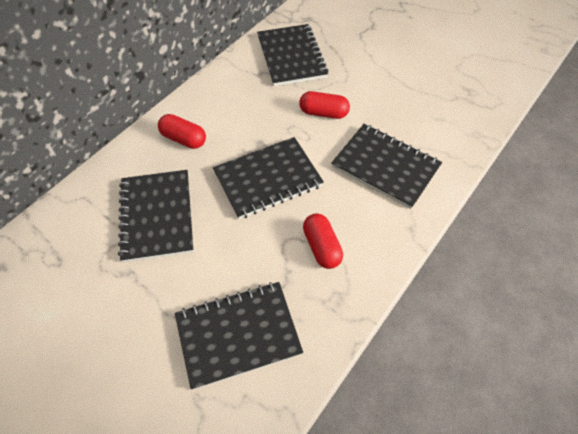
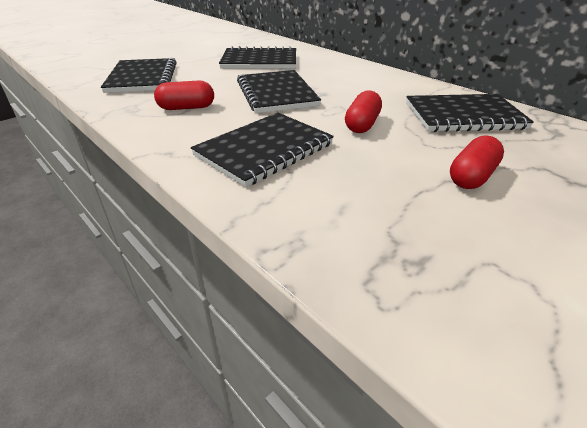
camera: 100 degrees right, 20 degrees down
(183, 139) = (335, 69): red capsule -> red capsule (472, 176)

